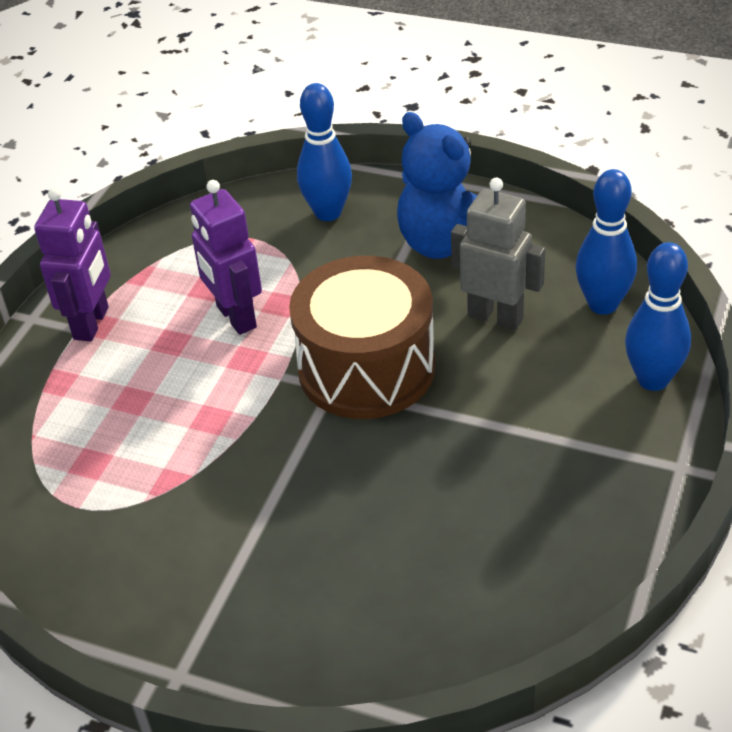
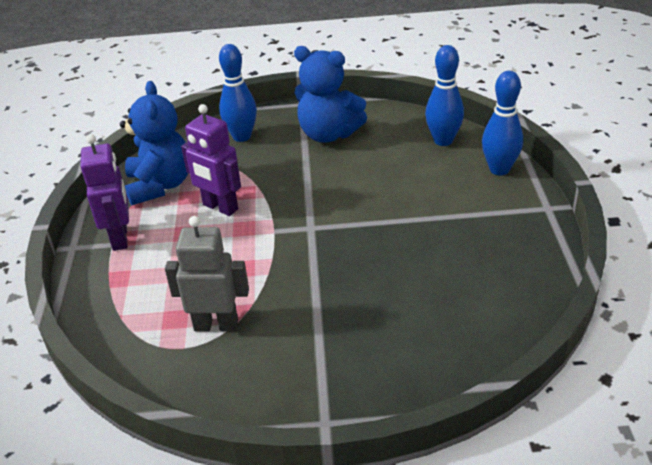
camera: 25 degrees left, 5 degrees down
(181, 259) = (160, 185): none -> blue teddy bear
(366, 368) = (326, 211): brown drum -> none
(495, 317) = (385, 163): grey robot -> grey robot (216, 325)

